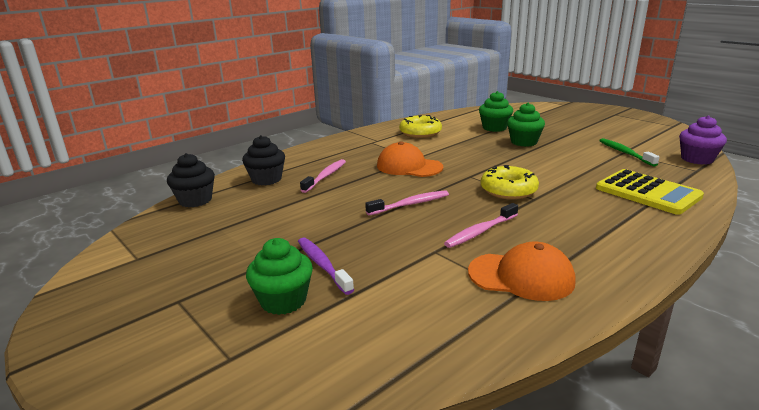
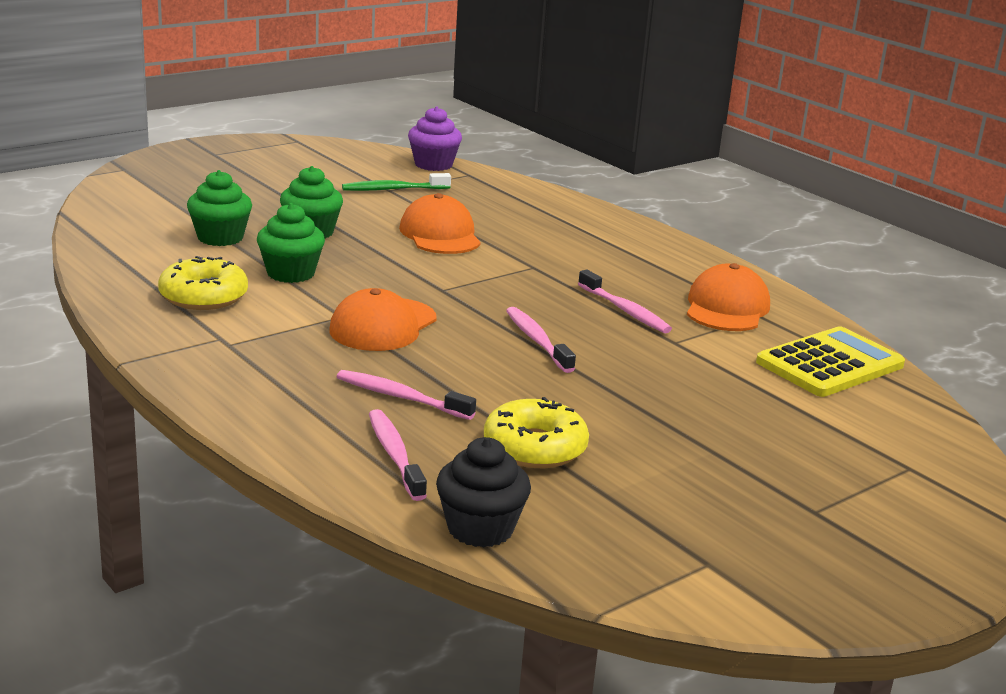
camera: 90 degrees left, 0 degrees up
(266, 179) = (395, 455): black cupcake -> pink toothbrush
(283, 300) = (798, 437): green cupcake -> green cupcake (290, 273)
(322, 265) = (714, 411): purple toothbrush -> none
(508, 190) = (503, 275): yellow donut -> yellow donut (535, 448)
(560, 170) = (440, 234): none -> orange cap
(647, 192) = (529, 211): yellow calculator -> yellow calculator (829, 364)

